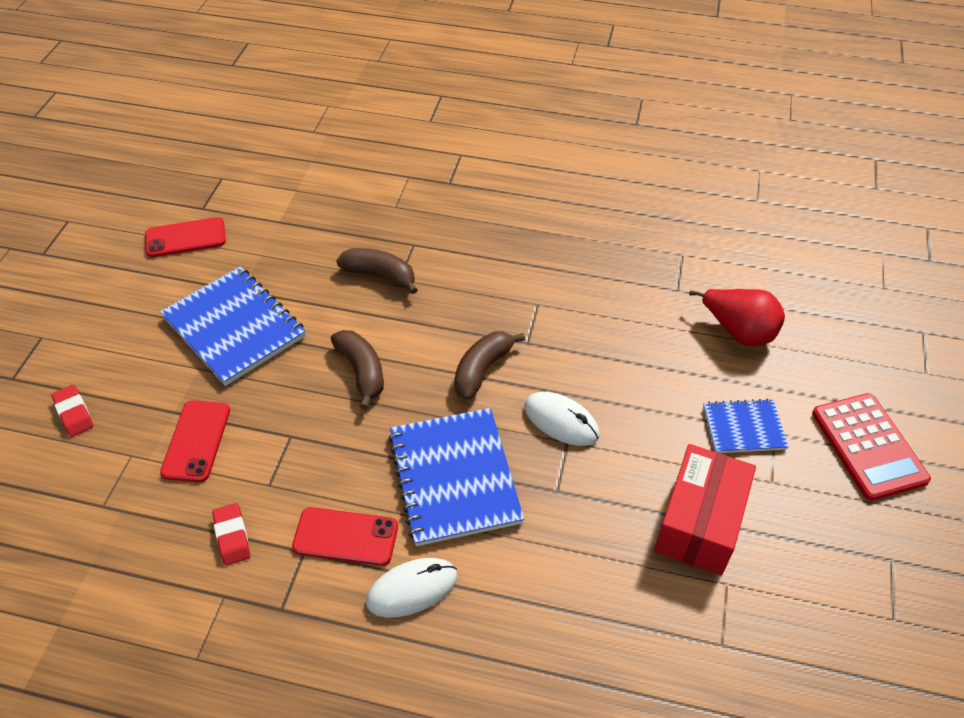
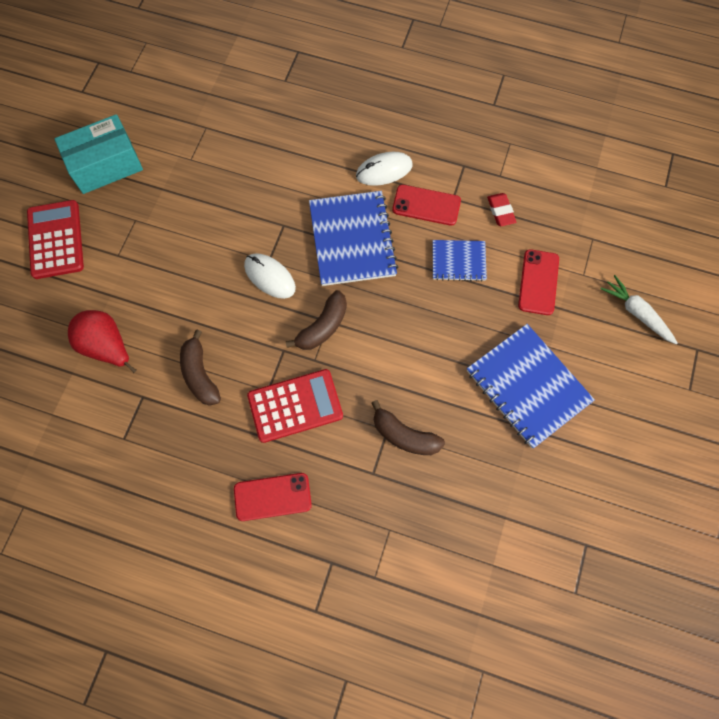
camera: 175 degrees left, 20 degrees up
(74, 413) = (637, 313): red eraser -> white carrot
(185, 238) = (593, 501): red phone -> red phone (272, 497)
(362, 371) = (418, 332): brown banana -> brown banana (200, 374)
(503, 292) = (295, 406): none -> red calculator
(699, 522) = (194, 197): red box -> none
(743, 428) = (138, 261): blue notebook -> blue notebook (458, 261)
(855, 562) = (106, 165): none -> turquoise box

